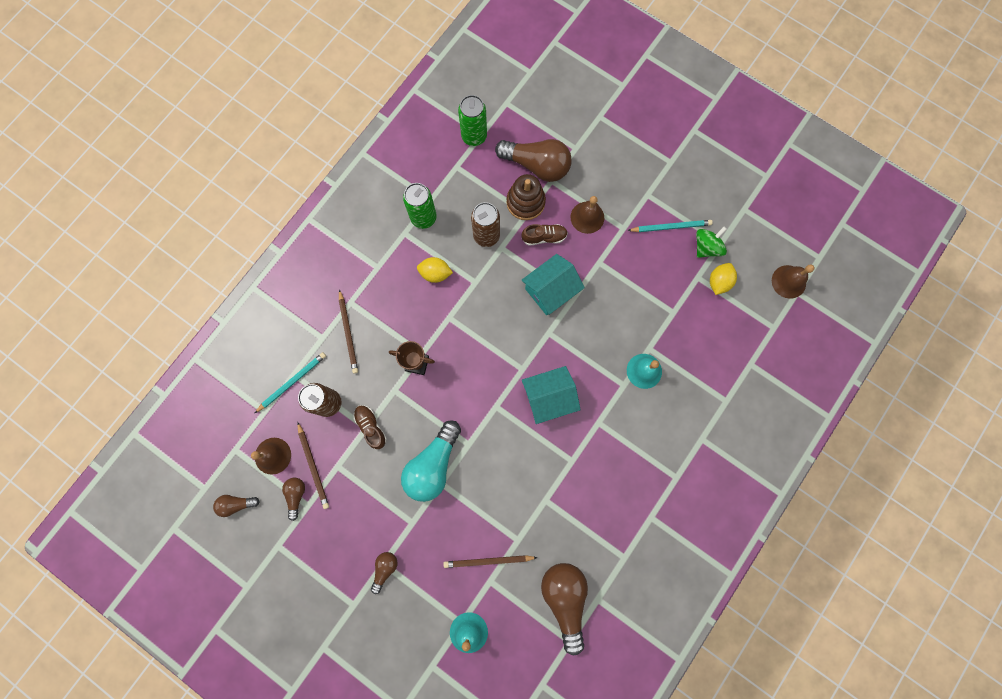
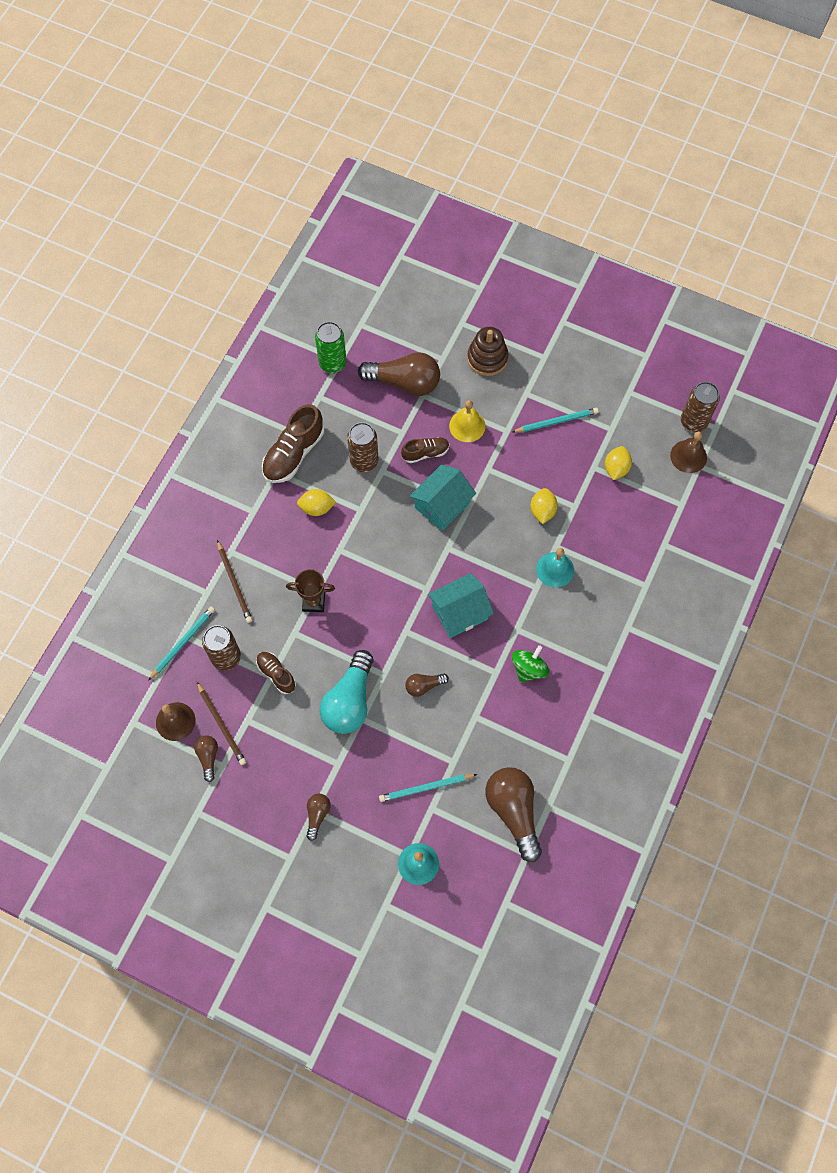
camera: 10 degrees left, 10 degrees down
(237, 504) = (145, 777): brown light bulb -> brown light bulb (424, 686)
(423, 218) = (294, 454): green can -> brown shoe
(488, 561) = (426, 788): brown pencil -> turquoise pencil
(525, 202) = (399, 421): brown stacking toy -> brown stacking toy (487, 358)
(587, 217) = (467, 426): brown bell -> yellow bell
(642, 312) = (542, 511): none -> yellow lemon
(706, 247) = (597, 436): green spinning top -> green spinning top (529, 668)
(799, 248) = (693, 422): none -> brown can

